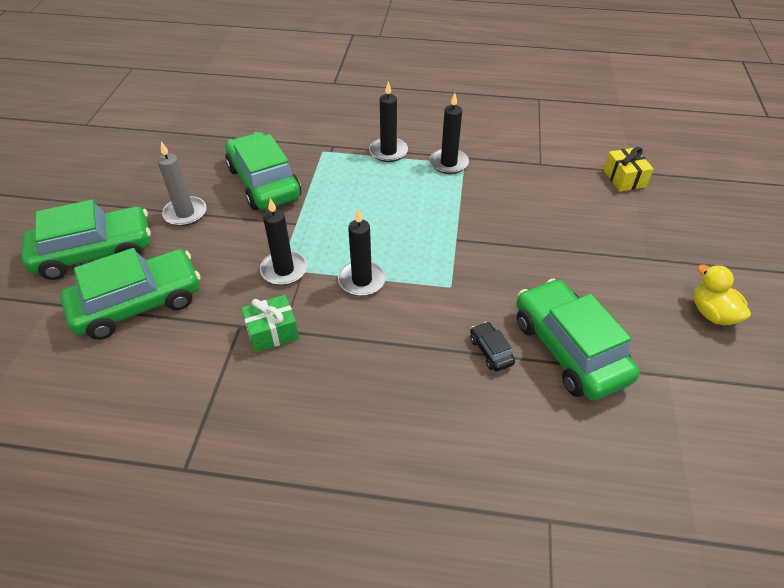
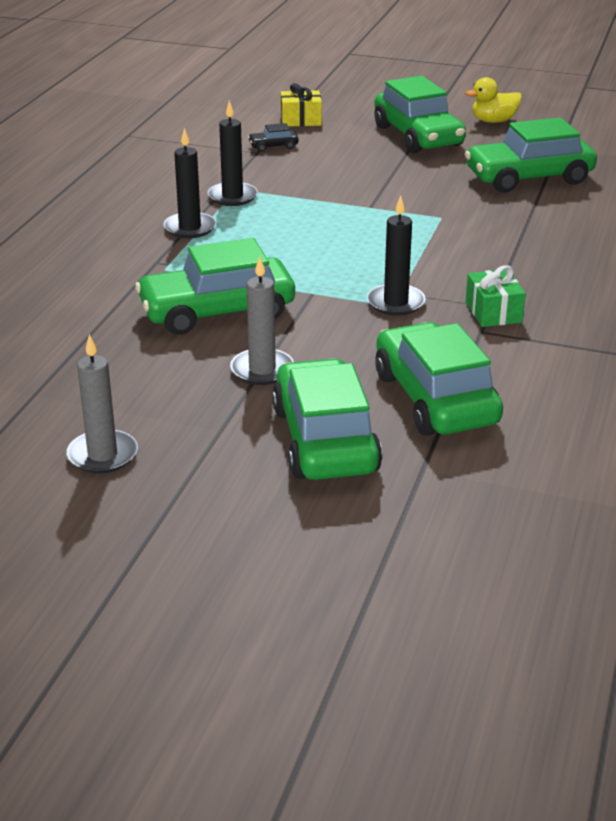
camera: 80 degrees left, 15 degrees down
(96, 166) = (102, 455): none -> grey candle
(362, 280) = (423, 260): black candle -> none
(490, 351) = (529, 209): black car -> black car (273, 146)
(632, 257) = (418, 136): none -> green car

